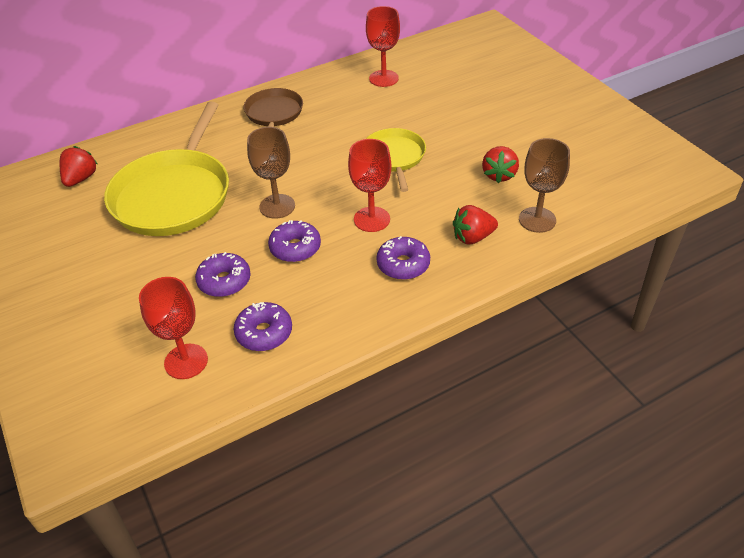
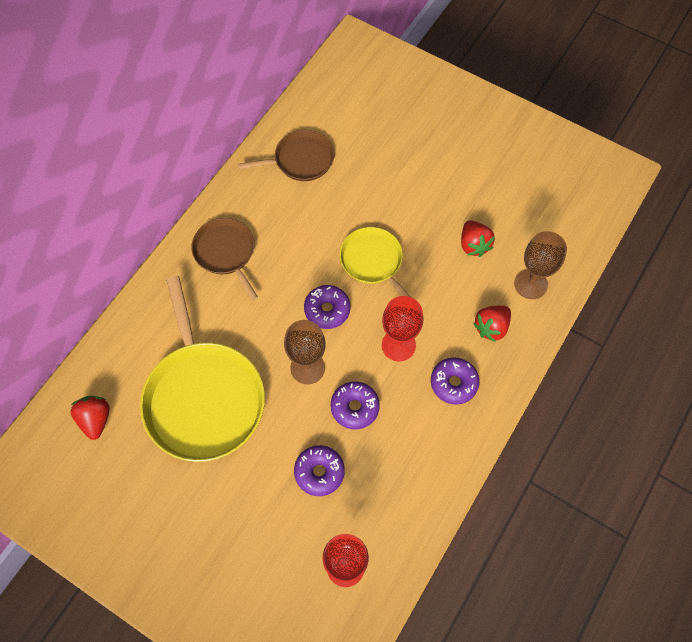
camera: 30 degrees left, 20 degrees up
(264, 333) = (388, 507): purple donut -> purple donut (327, 310)
(383, 78) = (300, 160): red goblet -> brown pan

